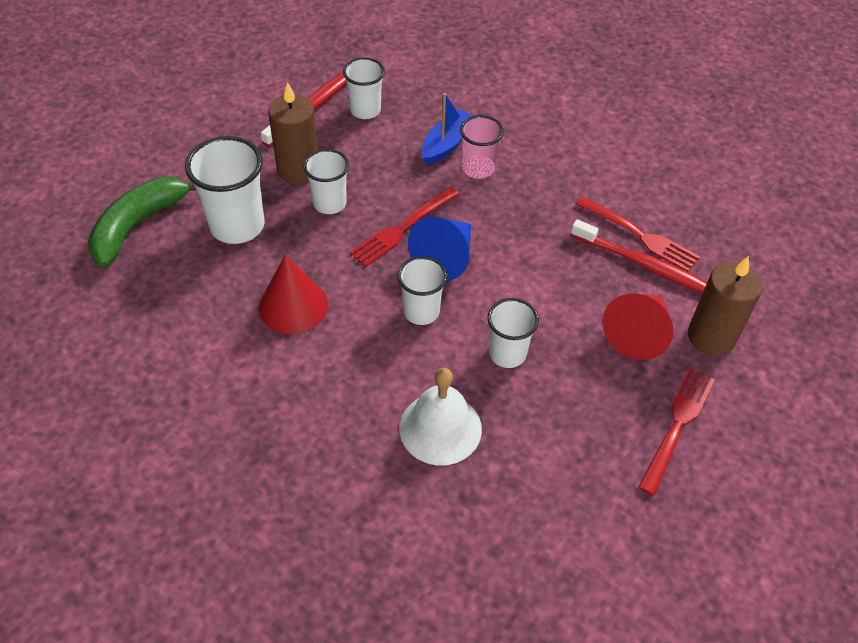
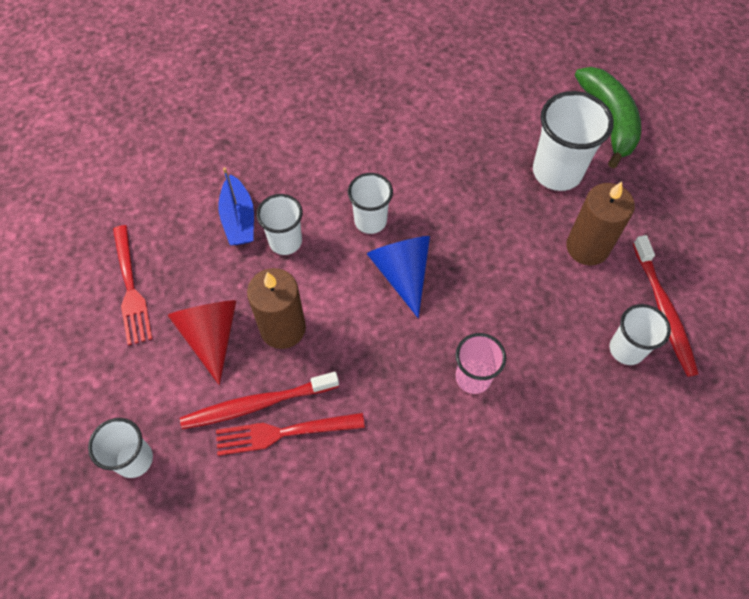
camera: 135 degrees right, 10 degrees up
(293, 306) = (449, 156): red cone -> none
(329, 203) = (529, 241): white cup -> white cup (134, 459)
(403, 228) = (458, 269): red fork -> none
(440, 428) = (277, 164): white bell -> none
(446, 144) = (525, 378): blue boat -> blue boat (238, 219)
(711, 337) = (154, 382): brown candle -> brown candle (283, 328)

